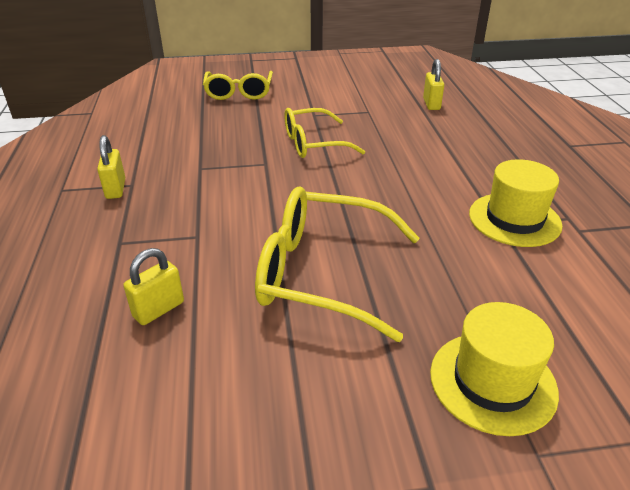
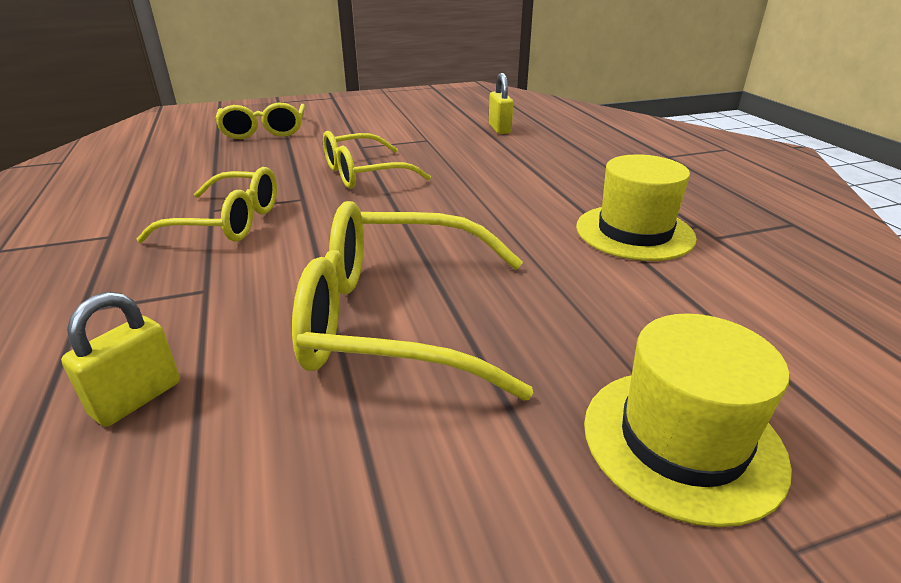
camera: 10 degrees left, 5 degrees down
(115, 189) = (84, 242): yellow padlock -> none
(212, 181) = (229, 222): none -> yellow glasses

